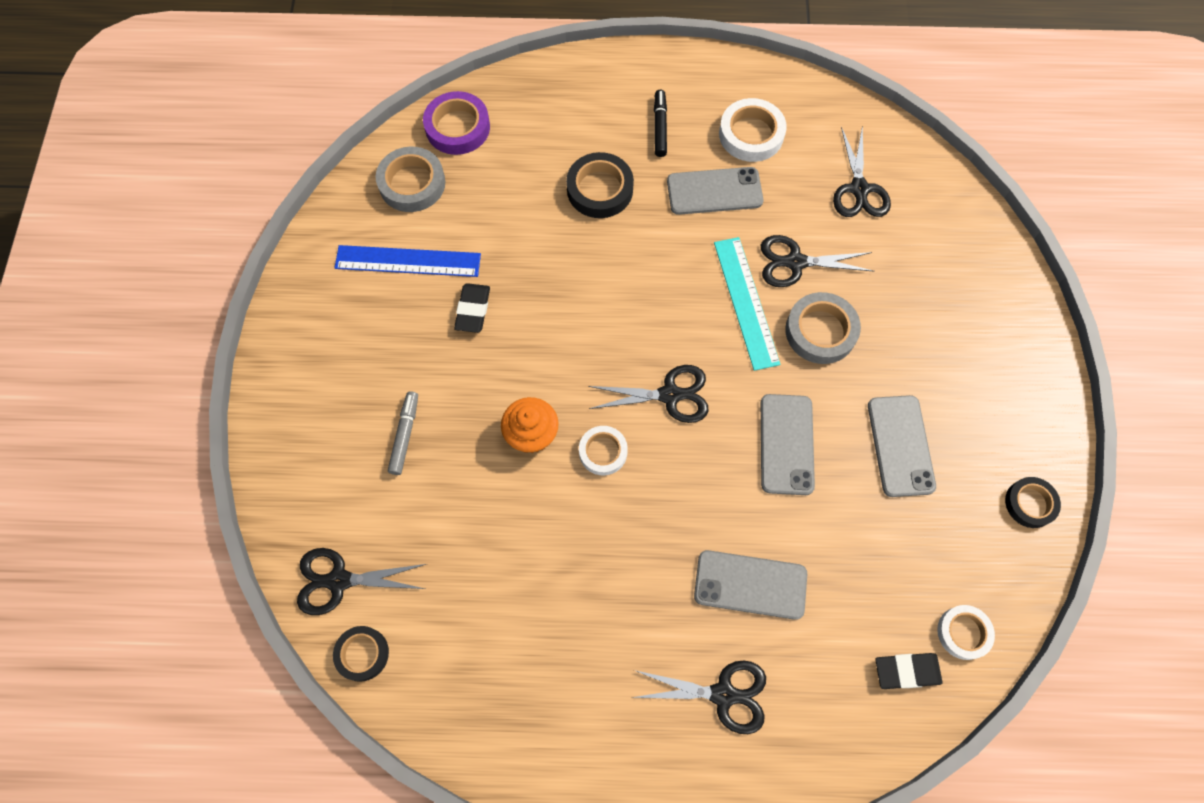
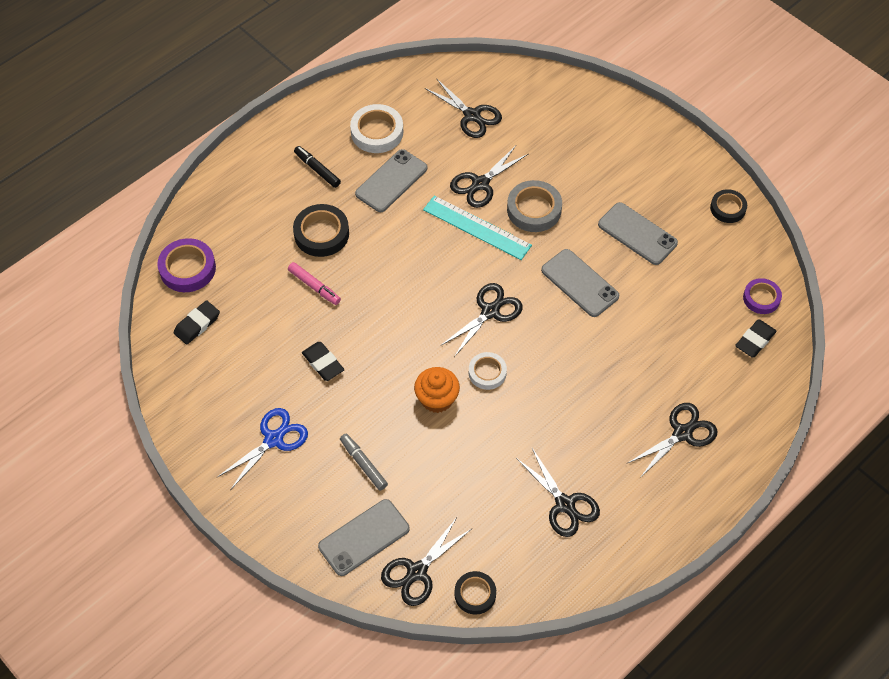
camera: 45 degrees left, 10 degrees down
(360, 342) = (274, 439): none -> blue scissors
(408, 261) = (249, 370): blue ruler -> none
(412, 183) = (197, 324): grey tape -> black eraser
(533, 651) = (565, 505): none -> black scissors
(541, 233) = (314, 286): none -> pink marker
(750, 584) = (638, 369): grey phone -> grey phone (364, 537)
(963, 633) = (761, 298): white tape -> purple tape

